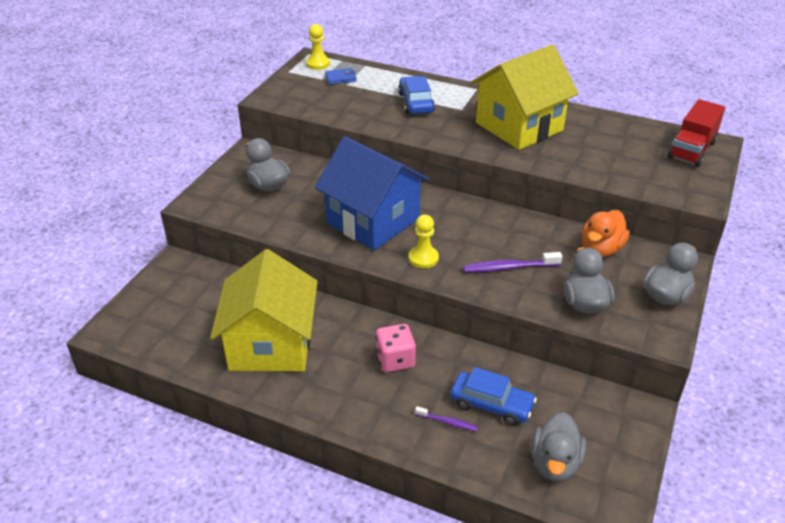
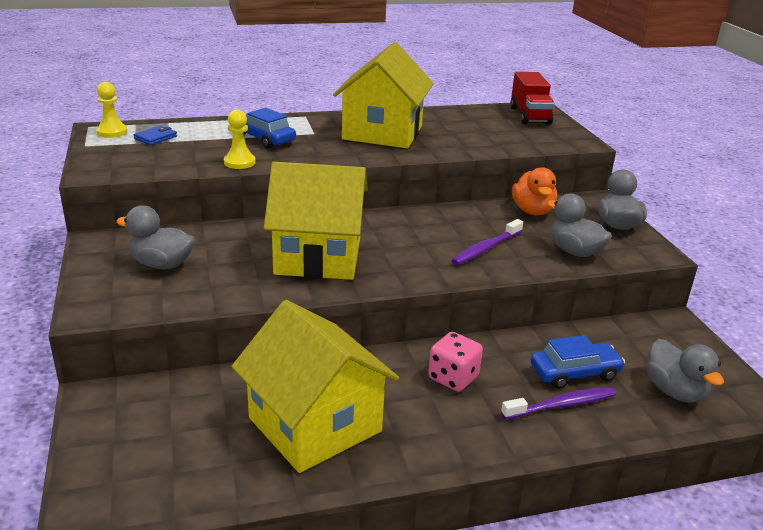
camera: 40 degrees left, 10 degrees down
(373, 221) = (318, 256): blue house -> yellow house
(423, 258) = (406, 269): yellow pawn -> yellow pawn (239, 162)
(447, 422) = (561, 405): purple toothbrush -> purple toothbrush, size x1.71

